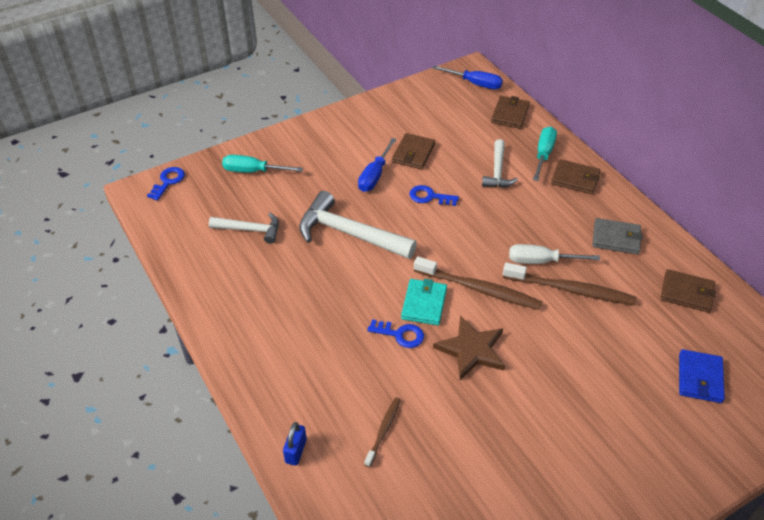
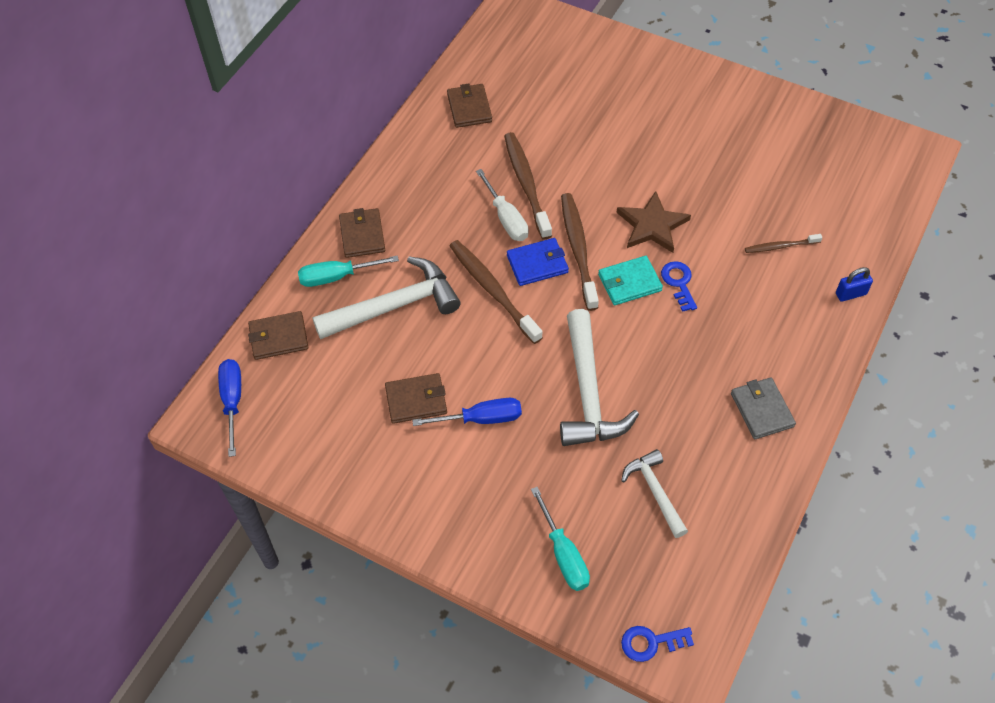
camera: 120 degrees left, 10 degrees up
(429, 197) = (479, 348): blue key -> none
(475, 224) = (493, 290): none -> brown toothbrush
(497, 171) = (394, 306): white hammer -> white hammer, size x1.70
(616, 238) = (432, 175): grey wallet -> grey wallet (762, 410)
(700, 378) = (560, 77): blue wallet -> blue wallet (537, 264)

